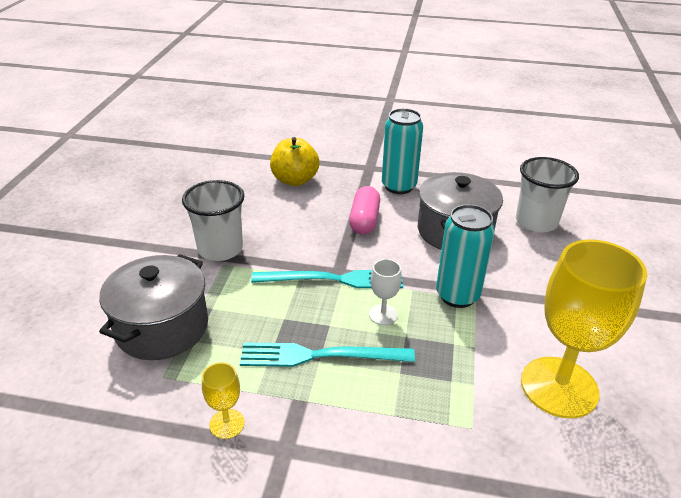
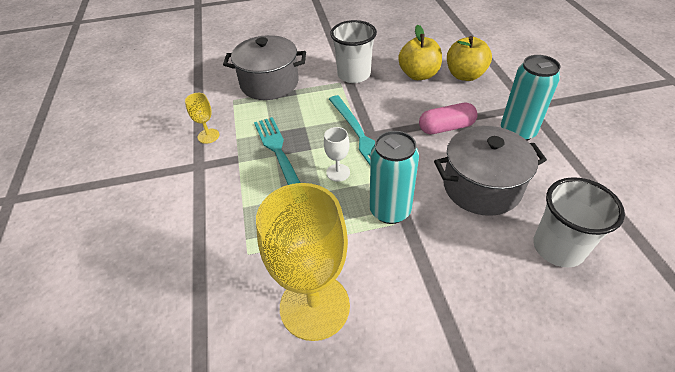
camera: 70 degrees right, 10 degrees up
(266, 206) = (418, 75): none -> yellow apple

